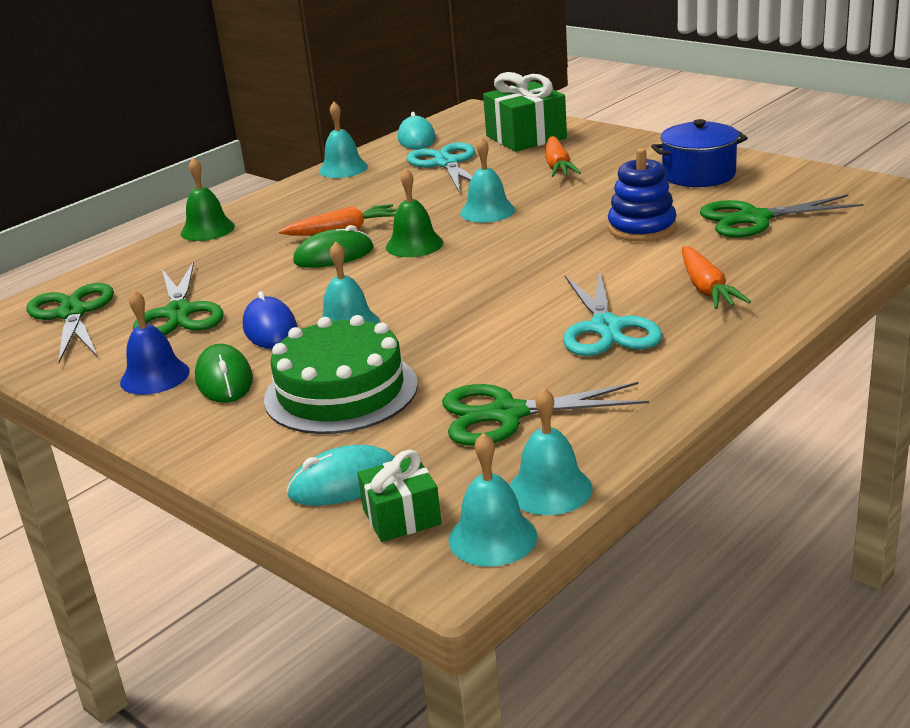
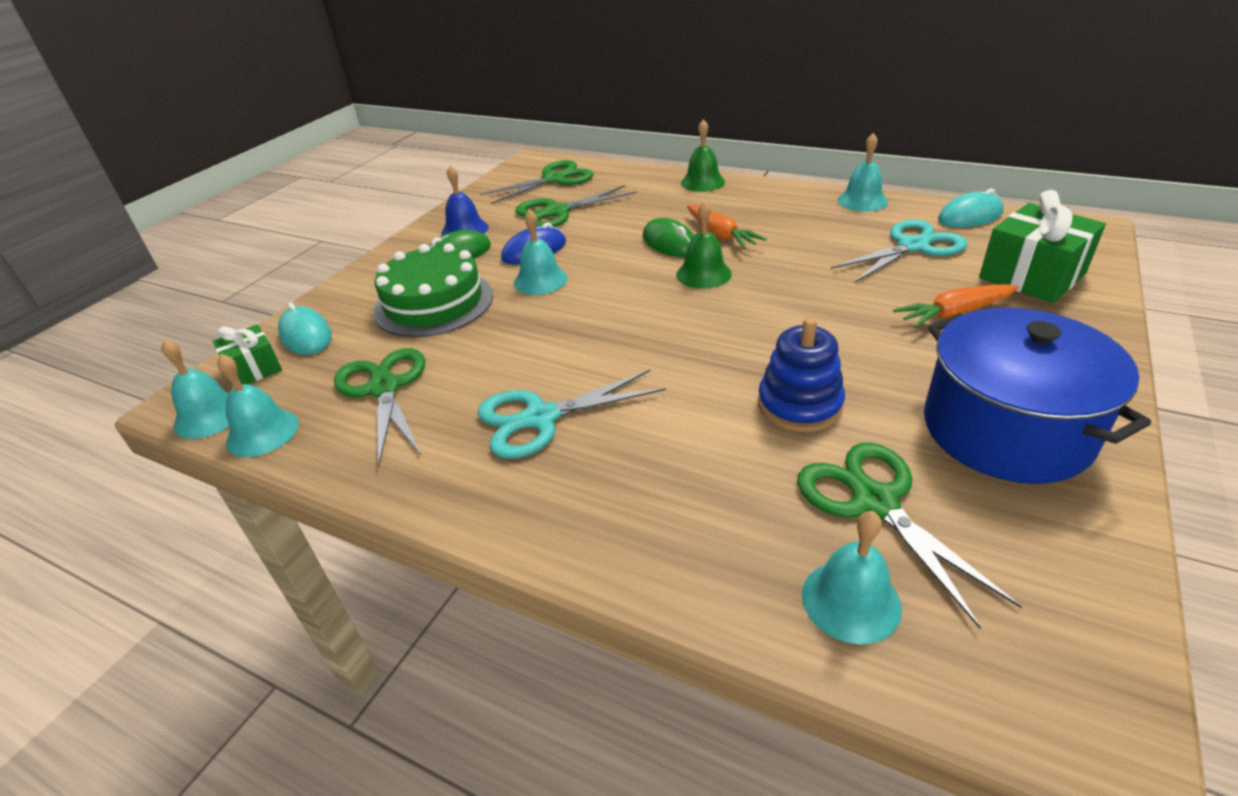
camera: 75 degrees right, 10 degrees up
(487, 211) = (799, 295): turquoise bell -> turquoise bell (851, 600)
(698, 175) = (1006, 430): blue pot -> blue pot, size x1.51
(706, 289) = (643, 480): orange carrot -> none

